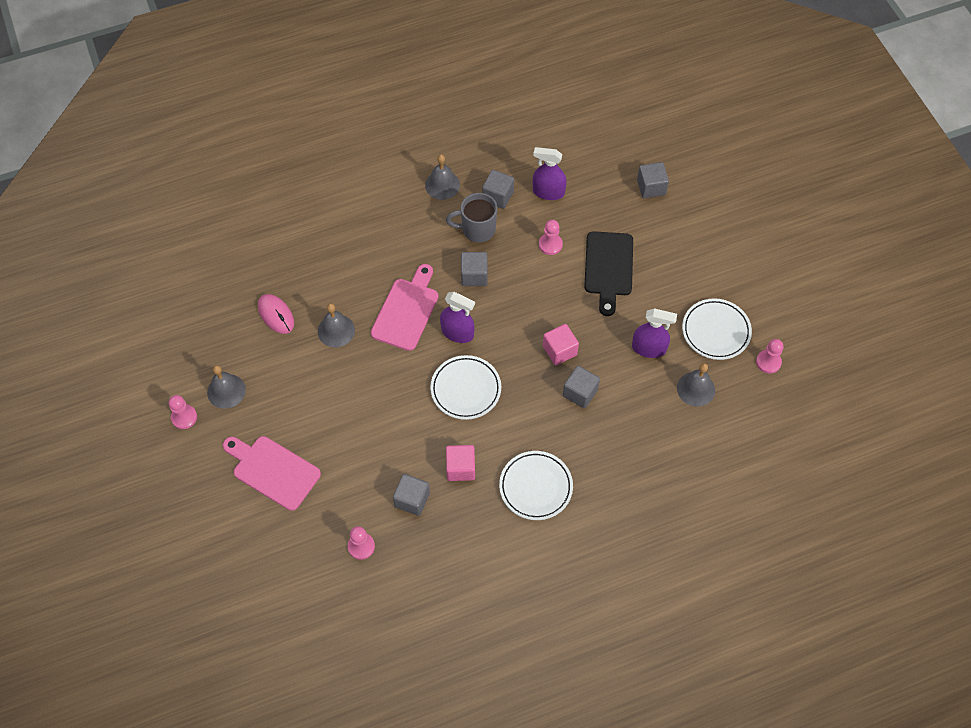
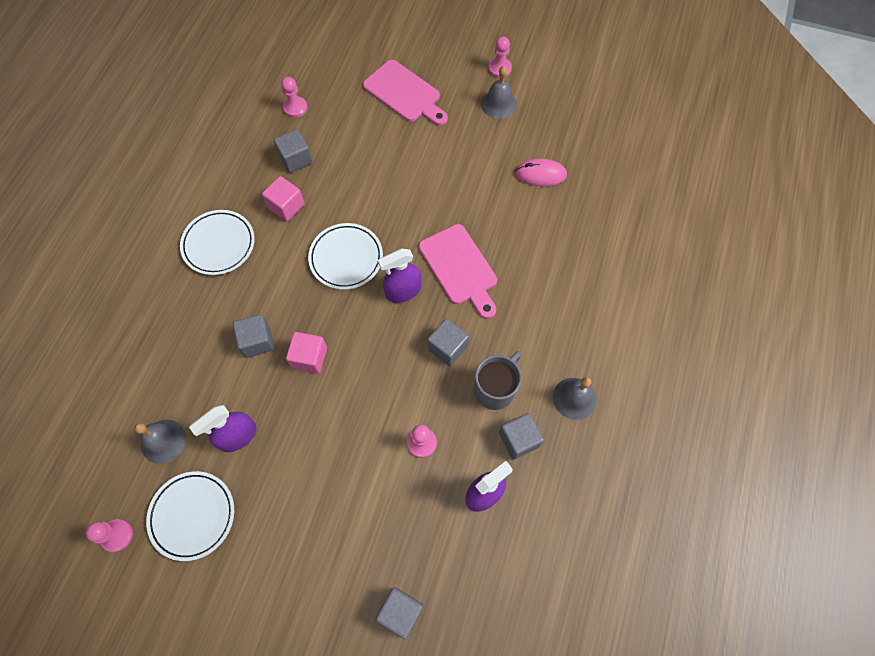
camera: 130 degrees right, 5 degrees up
(273, 471) = (404, 93): pink cutting board -> pink cutting board turned 60 degrees clockwise
(336, 330) = (487, 205): grey bell -> none
(608, 268) = (348, 476): black cutting board -> none

